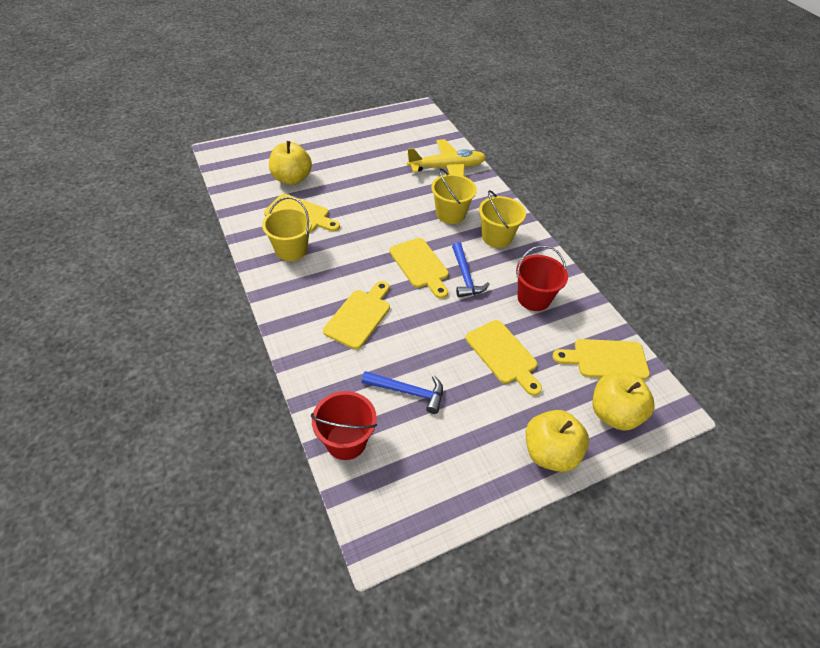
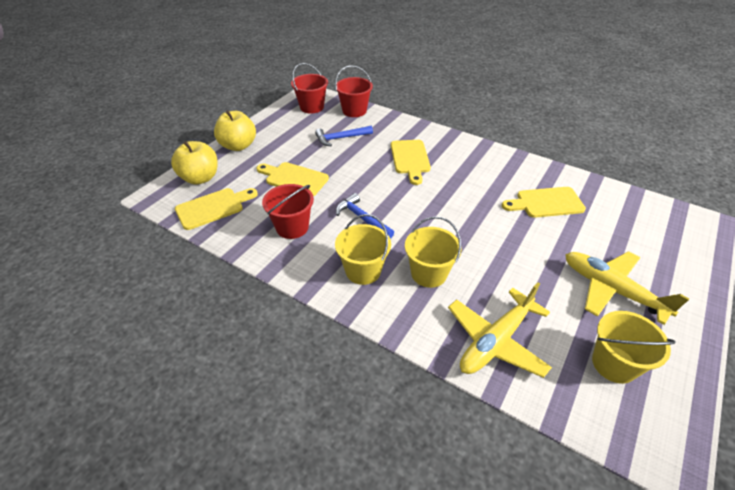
camera: 150 degrees right, 5 degrees down
(291, 250) = (509, 175): yellow bucket -> yellow bucket (614, 364)
(292, 179) = (606, 231): yellow apple -> none
(346, 155) = (611, 290): none -> yellow plane
(400, 490) = (312, 107): none -> red bucket
(420, 265) = (405, 209): yellow cutting board -> none

